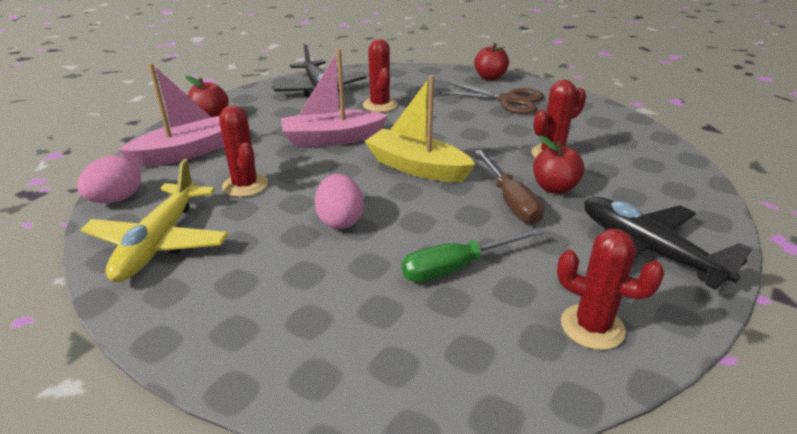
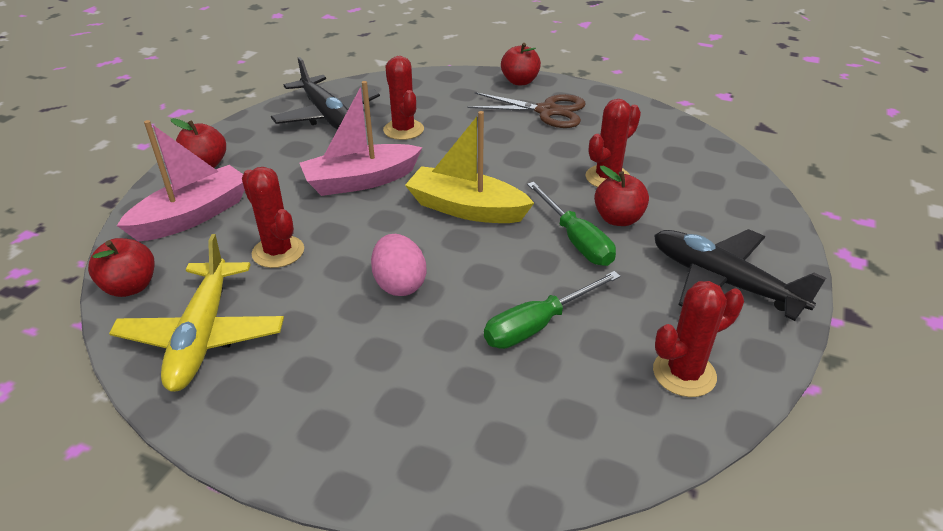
camera: 10 degrees left, 5 degrees up
(116, 199) = (130, 287): pink egg -> red apple
(510, 201) = (575, 240): brown screwdriver -> green screwdriver
(592, 327) = (684, 373): red cactus -> red cactus turned 45 degrees counterclockwise

